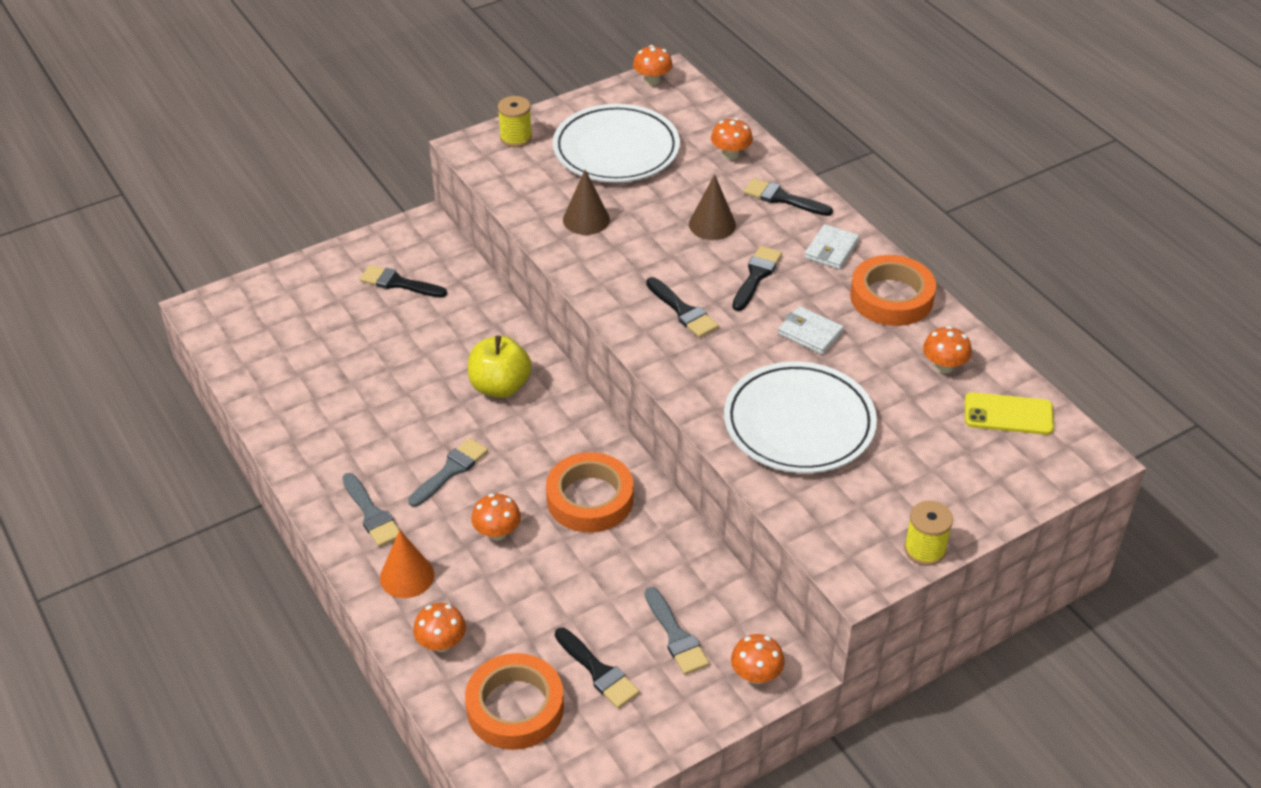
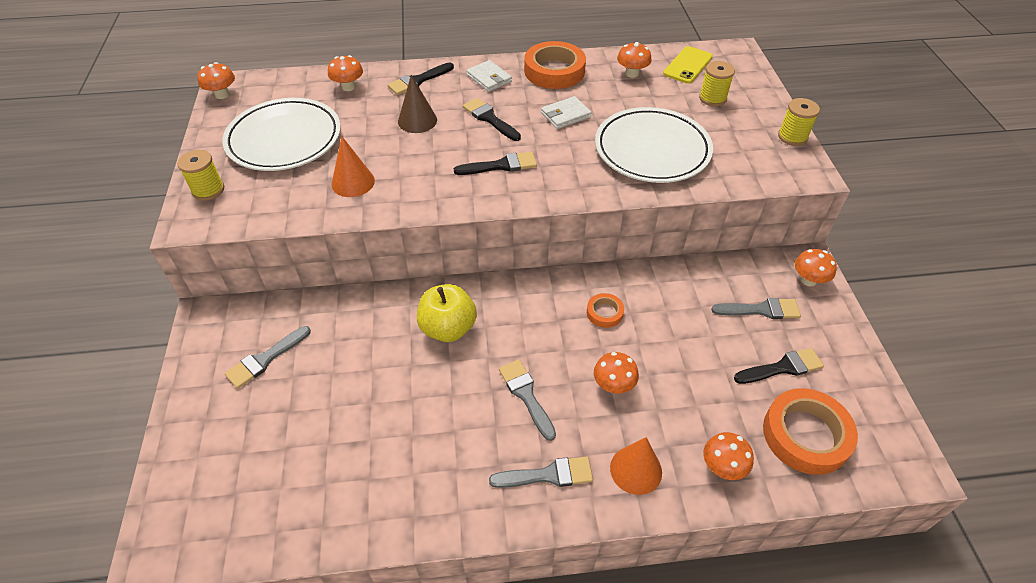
camera: 65 degrees left, 5 degrees up
(398, 283) = (265, 359): black brush -> grey brush
(586, 219) = (353, 182): brown cone -> orange cone
(590, 498) = (604, 313): orange tape -> orange tape, size x0.50
(950, 455) = (712, 98): none -> yellow spool

